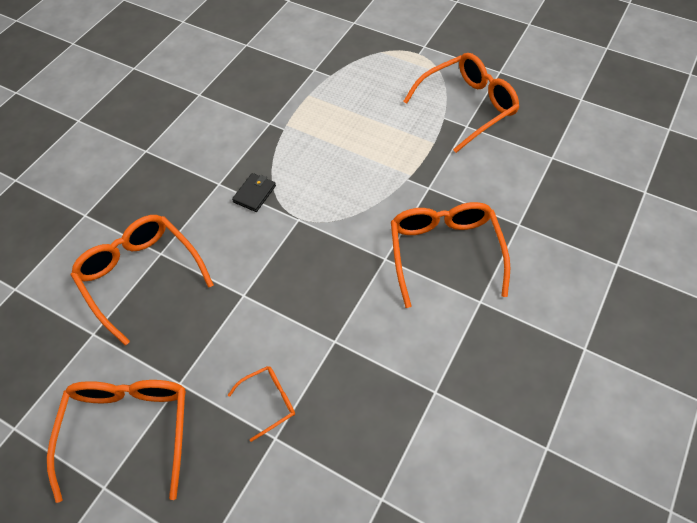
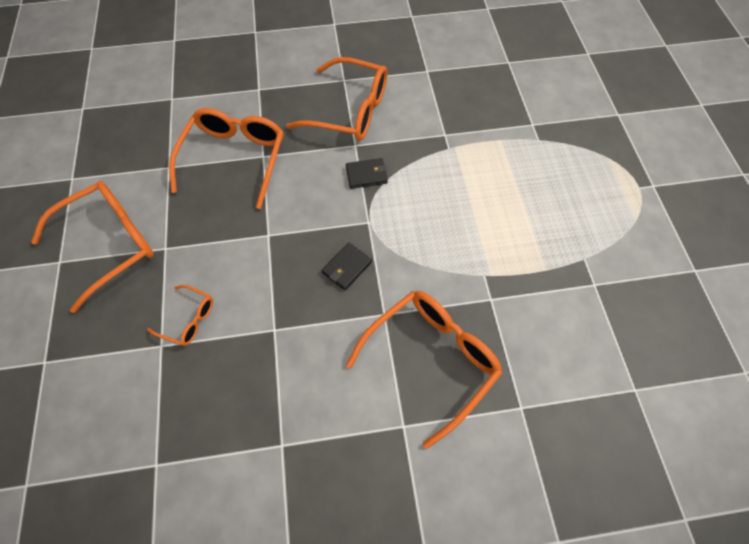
camera: 50 degrees right, 5 degrees up
(325, 258) = (347, 267): none -> black wallet
(467, 107) = (619, 270): orange glasses -> orange glasses (349, 111)

